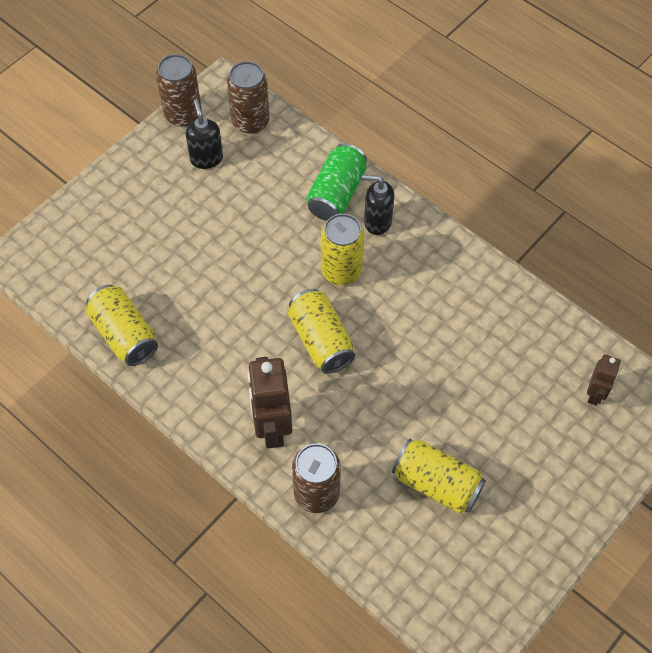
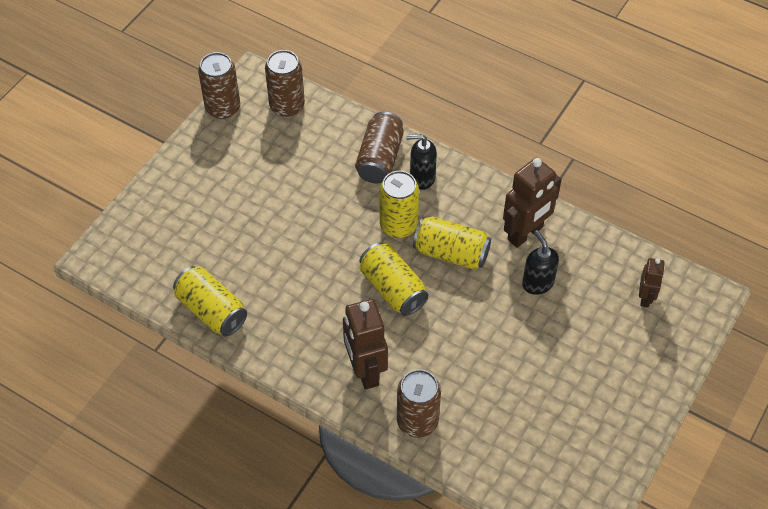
camera: 10 degrees left, 5 degrees down
(206, 158) = (253, 144): black soap dispenser -> black soap dispenser (537, 283)
(337, 194) = (380, 159): green can -> brown can
(436, 483) = (522, 396): yellow can -> yellow can (451, 253)
(477, 300) = (525, 233): none -> brown robot

